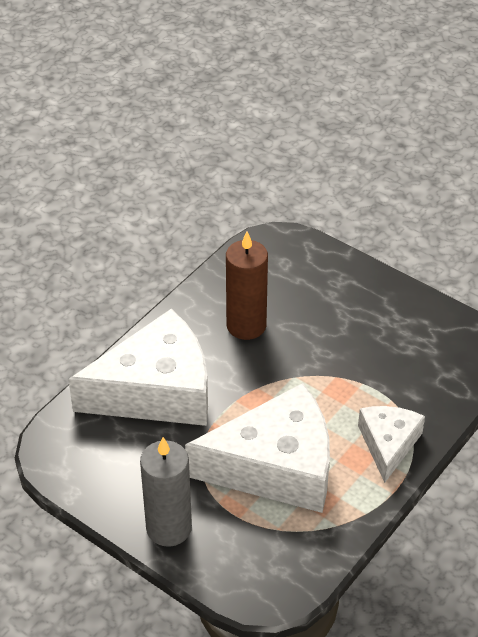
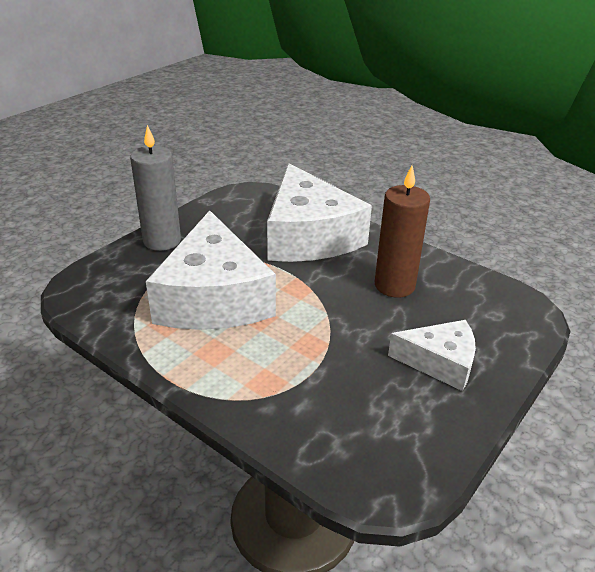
camera: 90 degrees right, 10 degrees down
(388, 444) = (229, 377): white cheese -> white cheese (440, 362)

